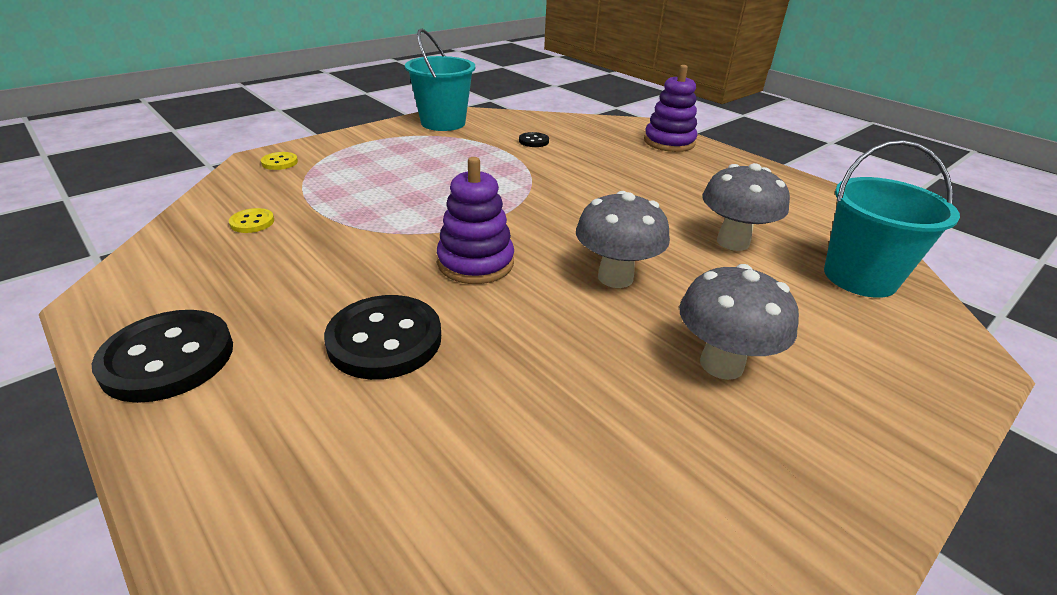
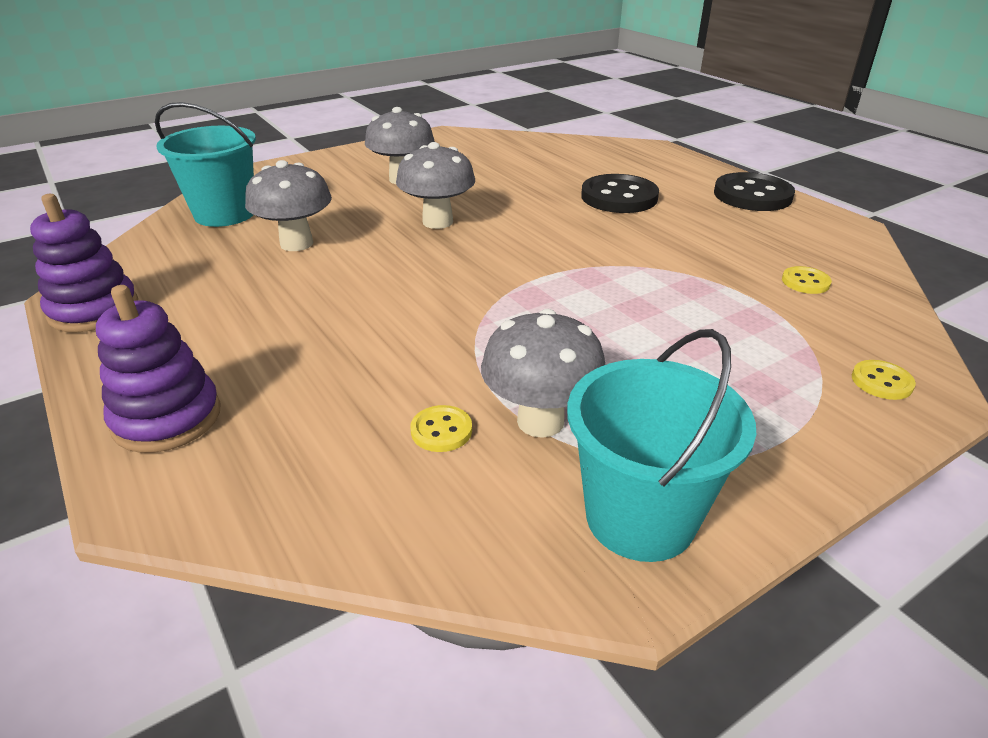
camera: 170 degrees left, 0 degrees up
(475, 263) = (558, 236): purple stacking toy -> purple stacking toy (94, 310)
(485, 145) = (540, 421): none -> grey mushroom
(533, 141) = (441, 430): black button -> yellow button

